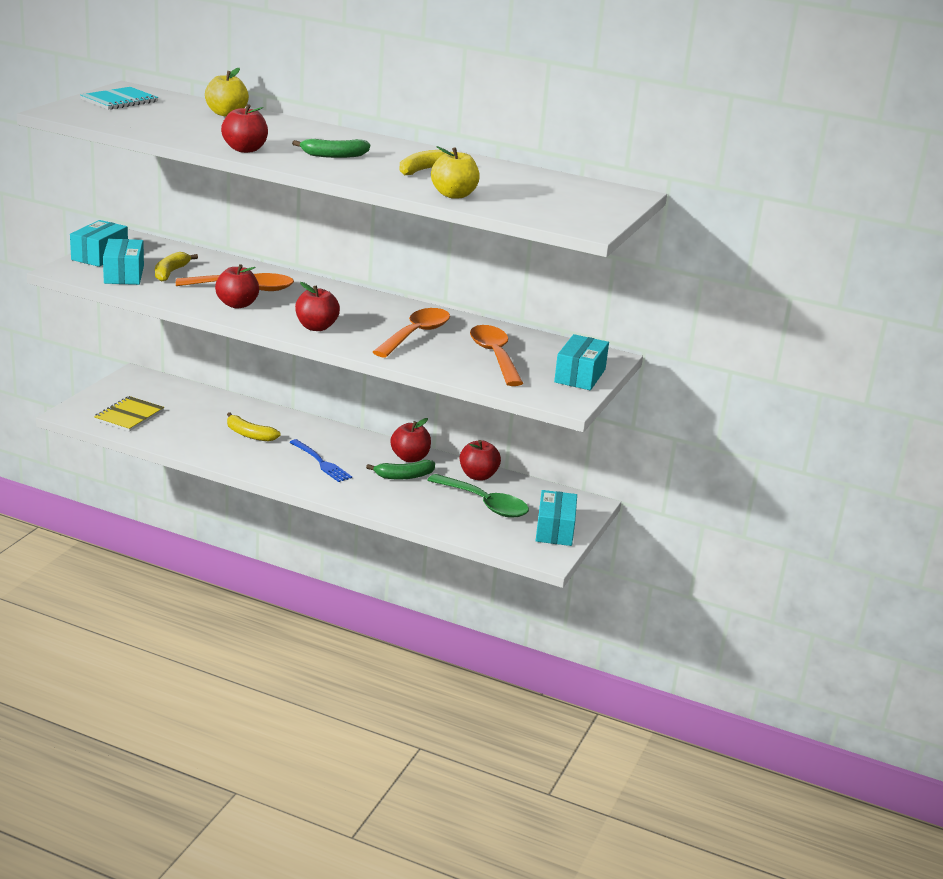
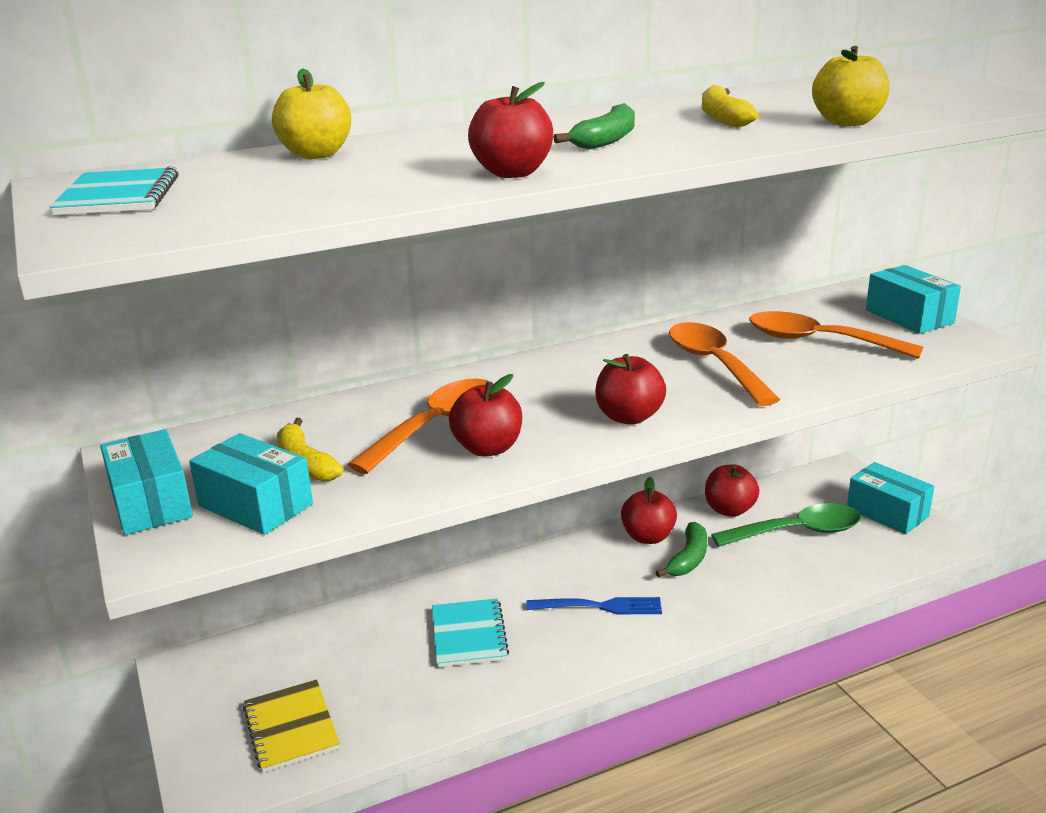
camera: 45 degrees left, 0 degrees up
(249, 434) = (468, 635): yellow banana -> turquoise notebook

